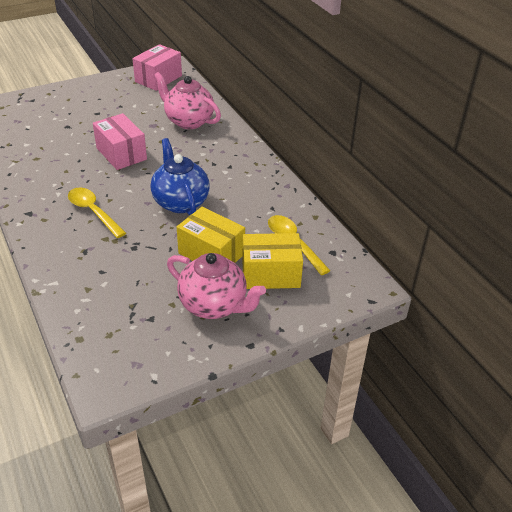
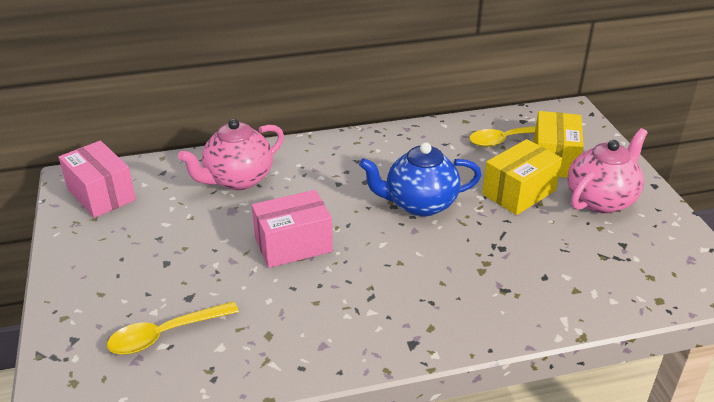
camera: 75 degrees left, 5 degrees down
(93, 212) = (424, 278): yellow spoon -> yellow spoon (166, 334)

